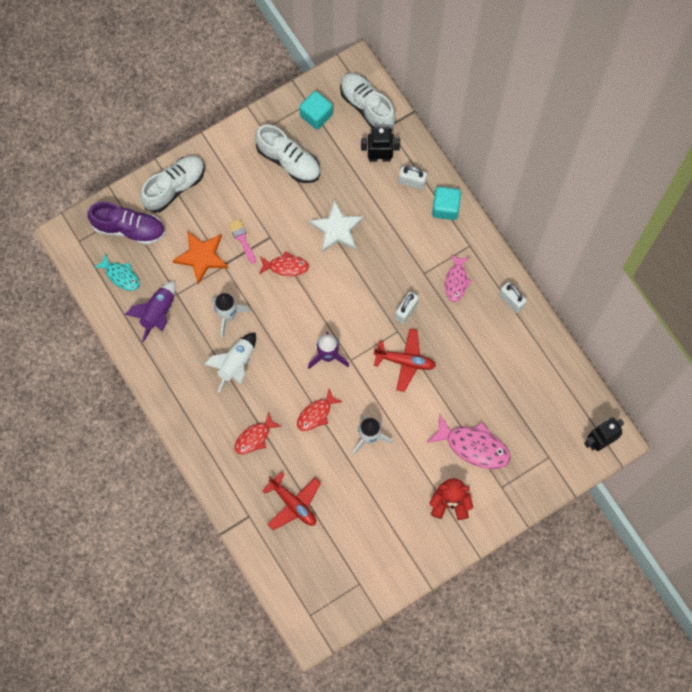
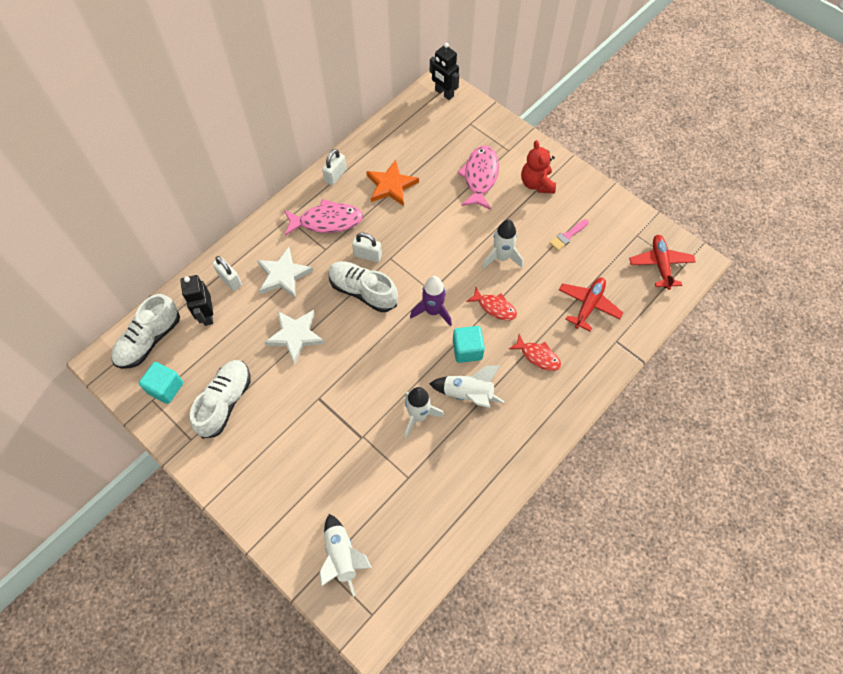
camera: 105 degrees left, 10 degrees down
(121, 275) = (402, 548): turquoise fish -> none
(129, 228) = (342, 556): purple shoe -> white rocket
(158, 313) = (436, 491): purple rocket -> none
(175, 187) = (279, 518): white shoe -> white shoe (363, 291)
(202, 257) = (358, 463): orange star -> orange star (391, 185)
(242, 239) = (327, 425): pink brush -> pink brush (567, 236)
(286, 266) = (348, 373): red fish -> none
(404, 230) = (283, 275): none -> white star
(405, 361) = (418, 245): red plane -> red plane (660, 264)
(412, 182) = (230, 280): white padlock -> white padlock turned 45 degrees counterclockwise
(445, 208) = (252, 245): turquoise cube -> turquoise cube (467, 350)
(456, 281) = (327, 221): pink fish -> pink fish, size x1.61

